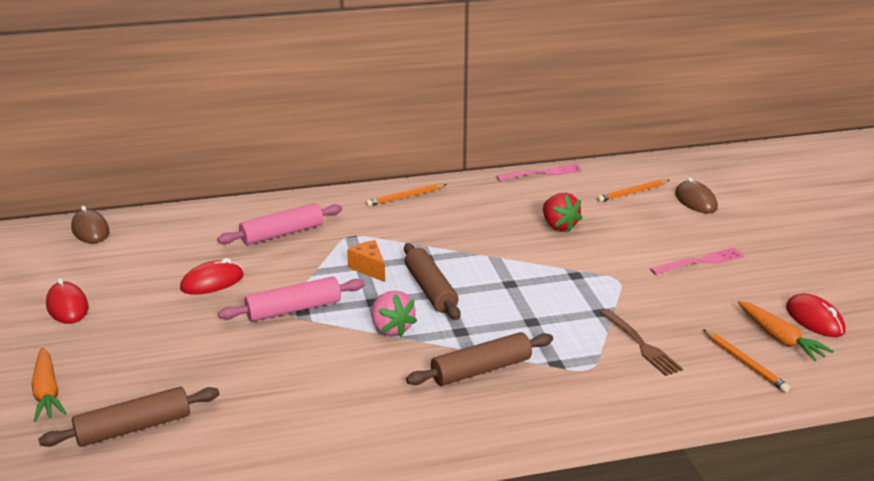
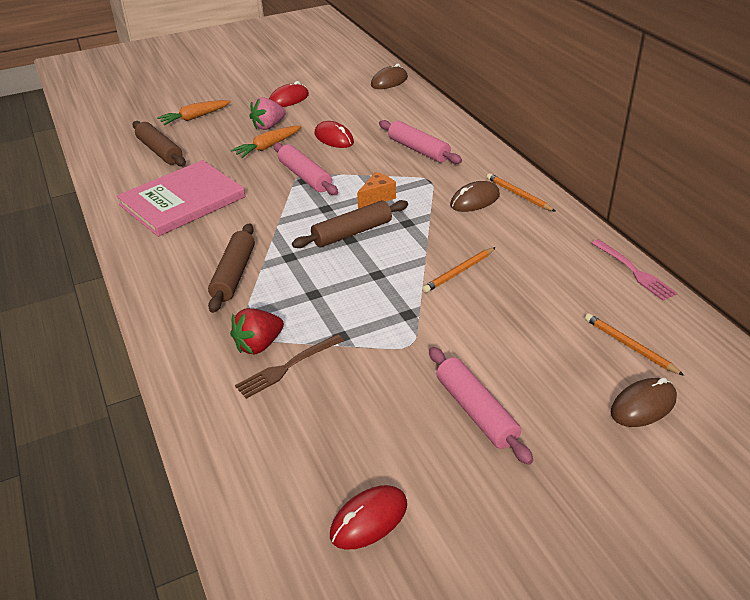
camera: 80 degrees right, 10 degrees up
(297, 406) = (182, 201): none -> pink book
(391, 328) = (287, 223): pink strawberry -> pink strawberry (268, 126)
(403, 218) = (475, 200): none -> brown mouse
(481, 370) = (234, 274): brown rolling pin -> brown rolling pin turned 45 degrees clockwise
(559, 226) = (509, 295): red strawberry -> red strawberry (258, 345)
(700, 261) = (476, 411): pink fork -> pink rolling pin
(745, 363) = (264, 448): orange pencil -> orange pencil (459, 272)
(780, 338) = (318, 482): orange carrot -> orange carrot (268, 147)

